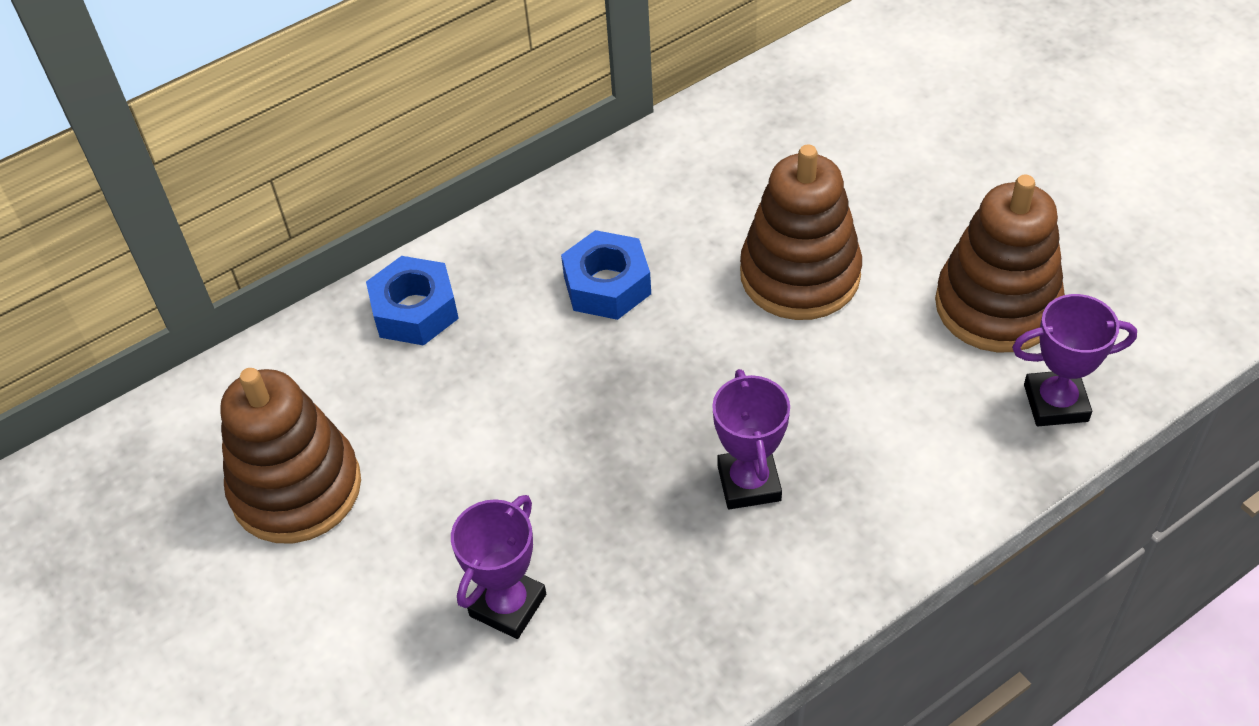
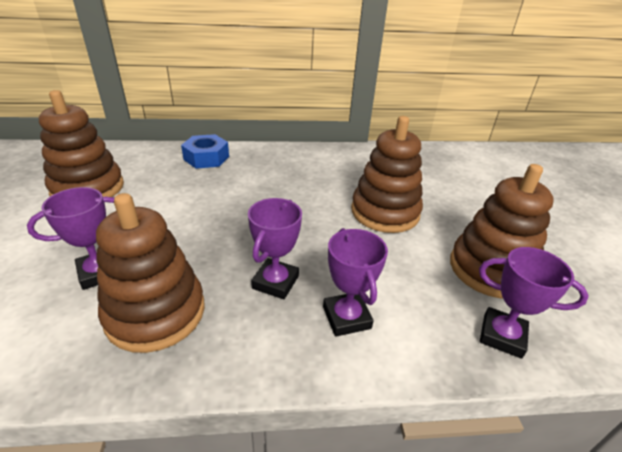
camera: 25 degrees right, 15 degrees down
(607, 285) = (291, 180): blue nut -> none
(644, 610) = (155, 312): none -> brown stacking toy
(873, 481) = (346, 317): none -> purple trophy

